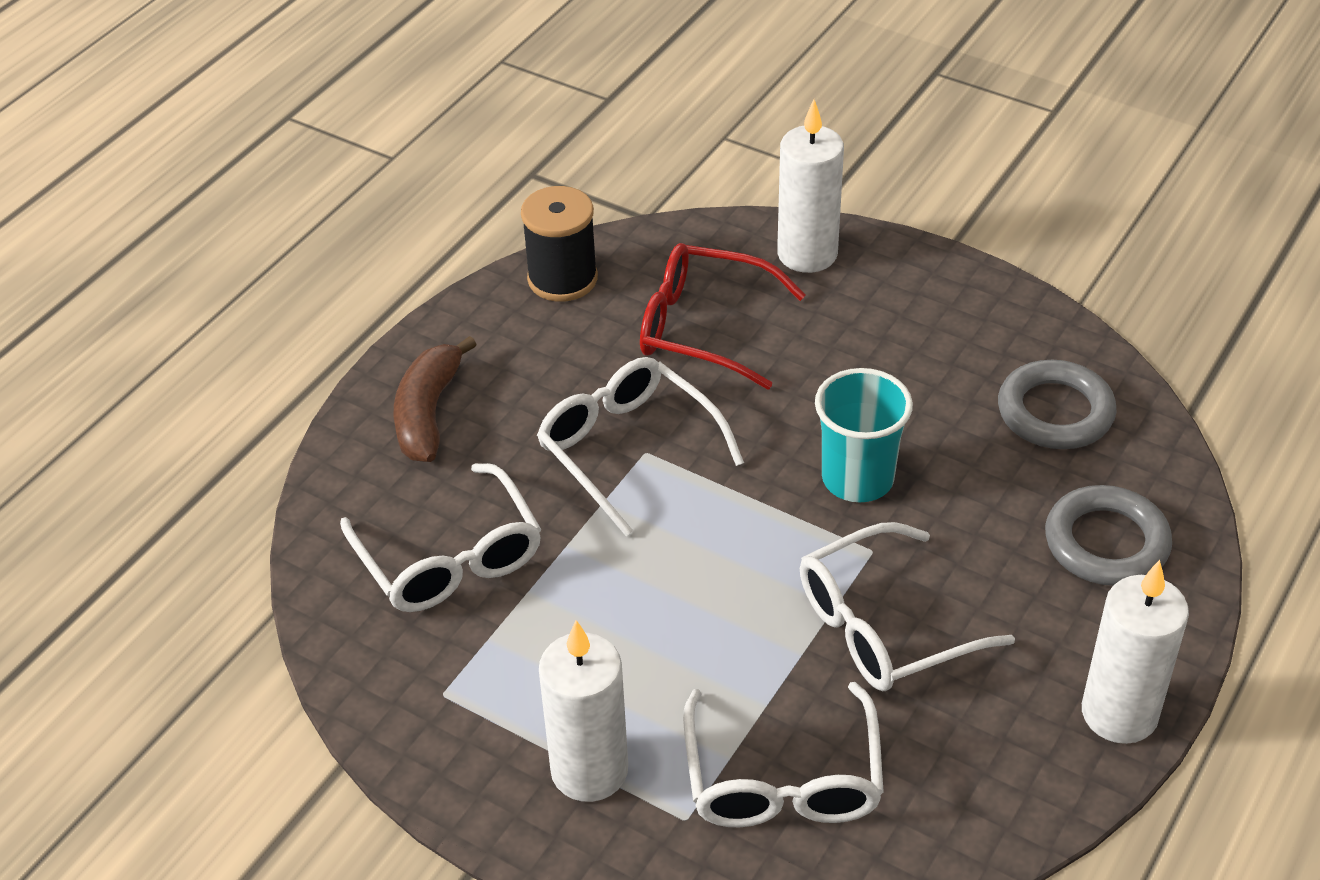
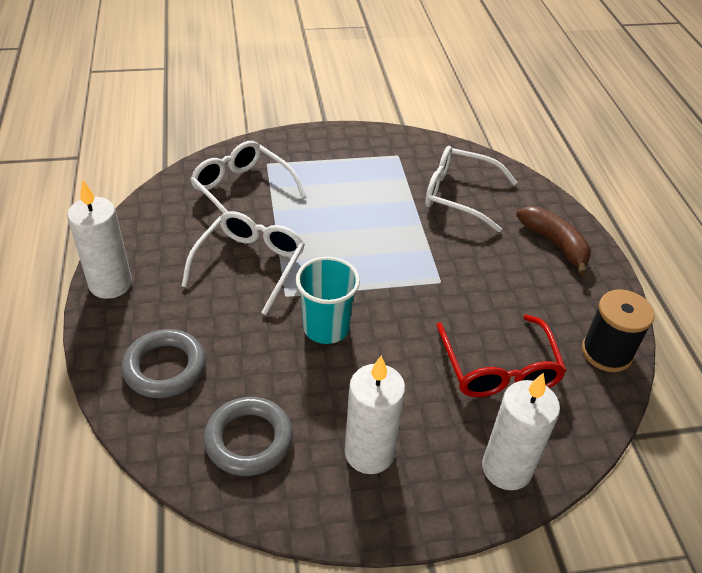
camera: 135 degrees right, 0 degrees up
(589, 770) = (317, 160): white candle -> white candle (369, 453)
(627, 449) = (450, 278): white glasses -> none
(703, 328) = (499, 369): red glasses -> red glasses turned 105 degrees clockwise

